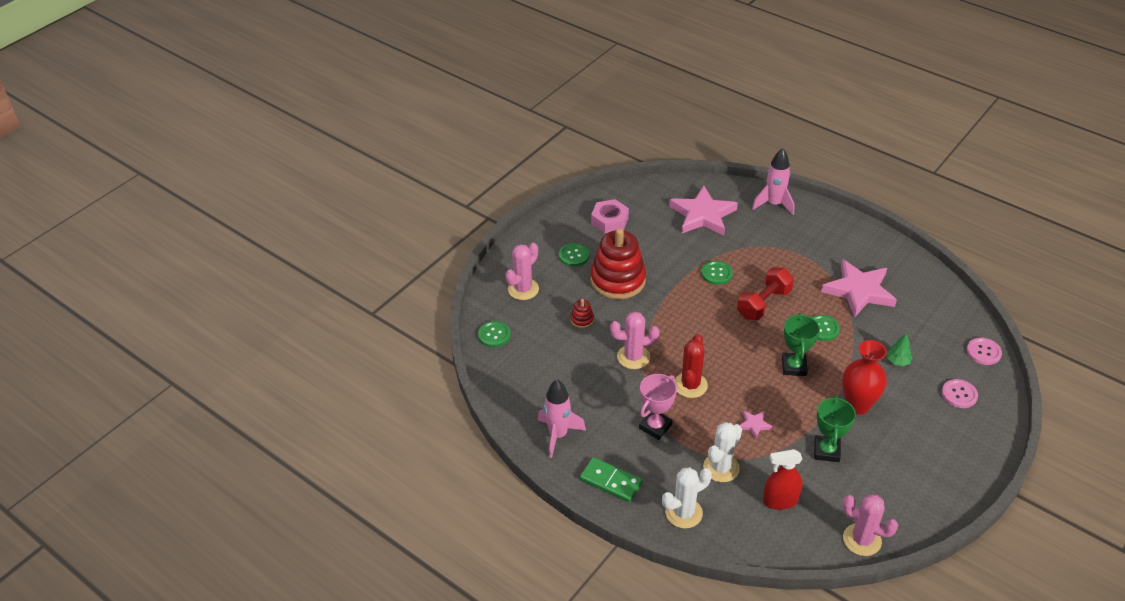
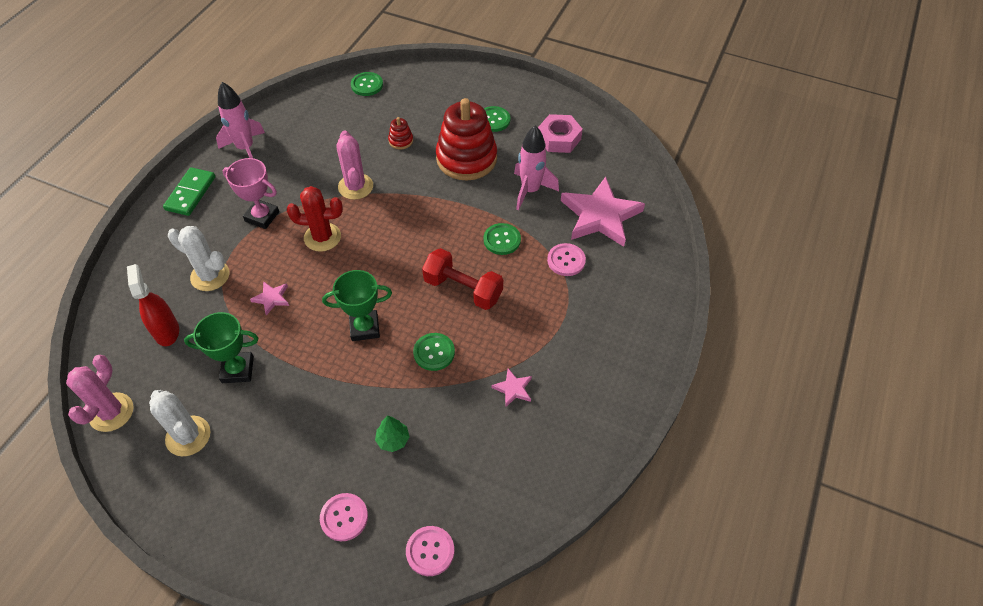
camera: 75 degrees right, 10 degrees up
(523, 289) = (433, 93): pink cactus -> none
(683, 513) = (152, 252): white cactus -> white cactus (188, 436)
(744, 242) = (566, 260): none -> pink button
(773, 204) = (649, 283): pink rocket -> pink rocket (530, 190)
(857, 405) = (311, 397): red vase -> none
(859, 291) = (513, 389): pink star -> pink star, size x0.43

